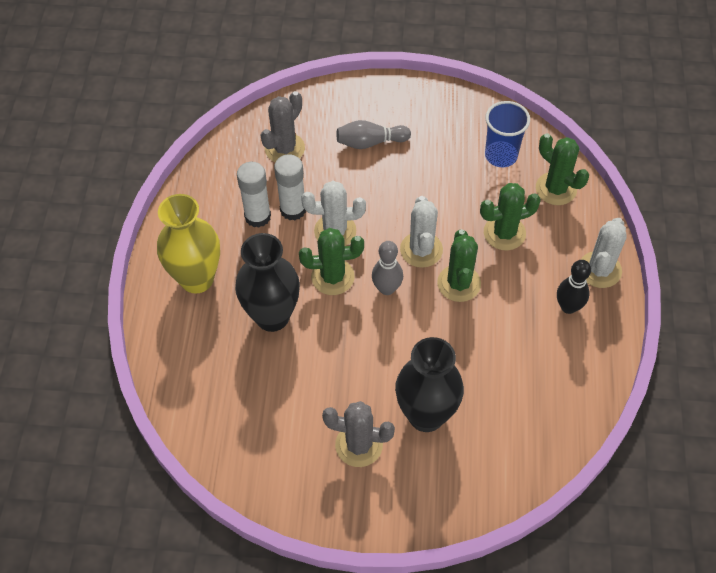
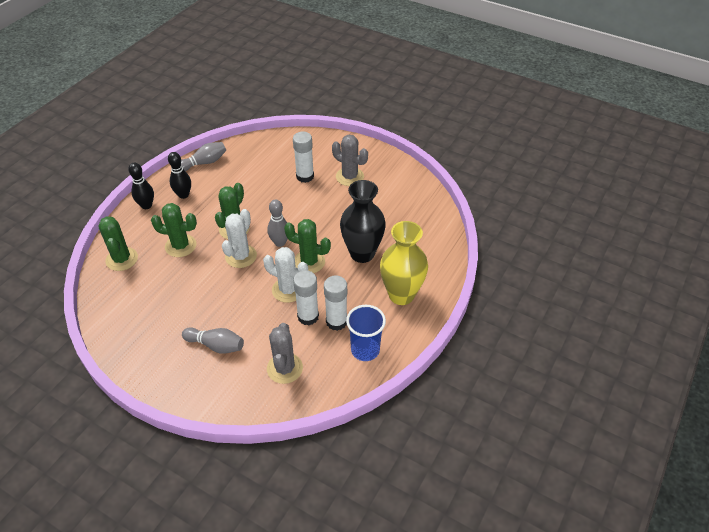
camera: 155 degrees left, 10 degrees down
(284, 148) = (284, 368): grey cactus -> grey cactus turned 60 degrees counterclockwise
(426, 415) = (305, 176): black vase -> white glue stick
(501, 155) = (134, 296): blue cup -> blue cup (365, 350)
(590, 375) = (204, 163): none -> grey bowling pin
(599, 270) = (146, 205): white cactus -> black bowling pin

